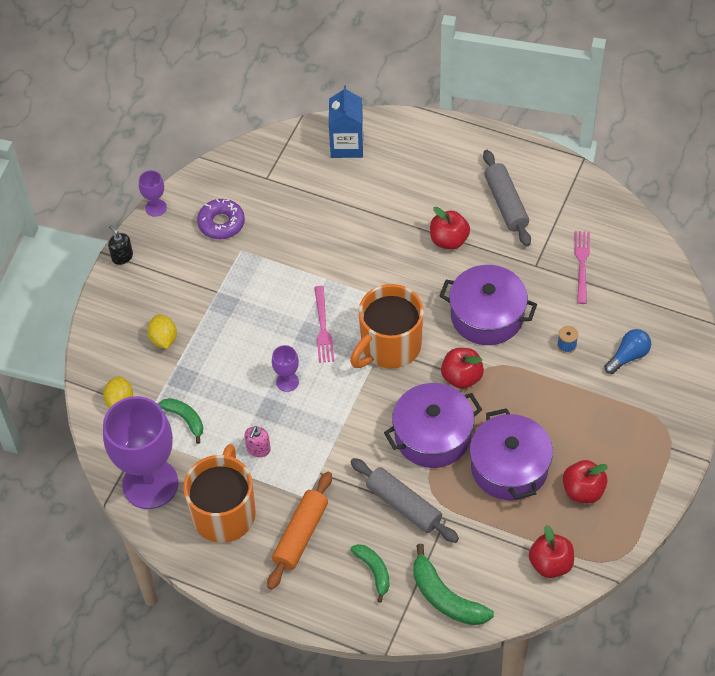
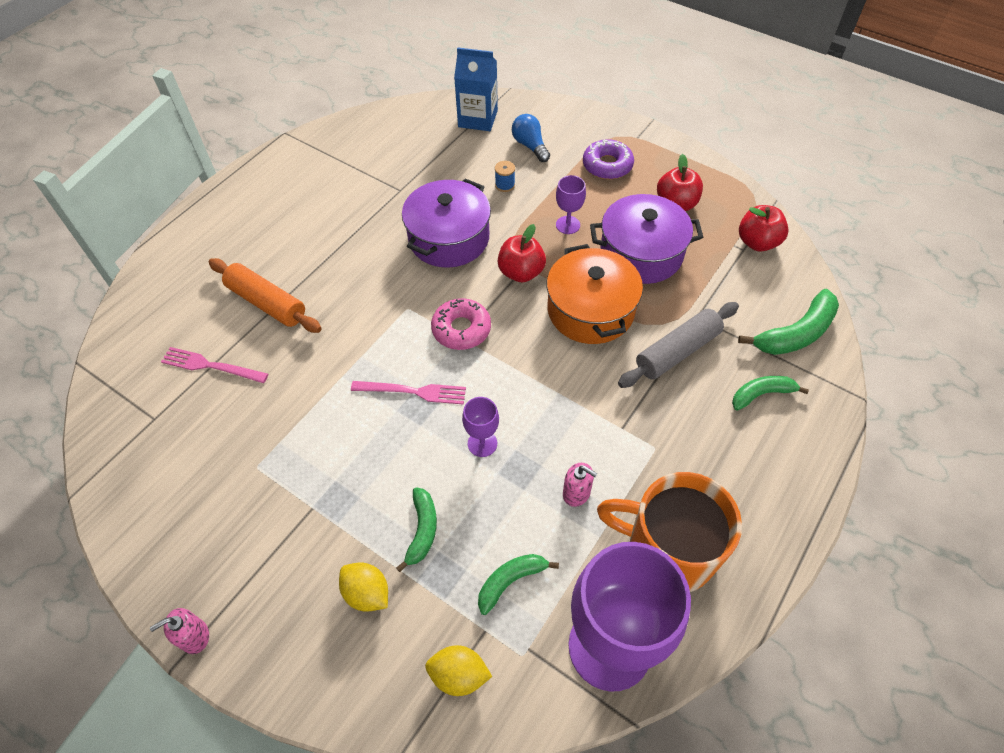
camera: 80 degrees left, 0 degrees up
(122, 257) = (194, 636): black soap dispenser -> pink soap dispenser
(156, 208) = (128, 572): purple goblet -> purple goblet (568, 225)
(163, 339) = (367, 593): yellow lemon -> yellow lemon turned 45 degrees clockwise
(212, 360) = (422, 530): none -> green banana
(221, 223) = (200, 485): purple donut -> purple donut (607, 165)
(301, 535) = (708, 463): orange rolling pin -> orange rolling pin (267, 303)
(347, 145) = (152, 323): blue carton -> blue carton (478, 119)
(389, 346) = (461, 329): orange mug -> pink donut
(432, 435) = (590, 310): purple pot -> orange pot
(449, 240) = (337, 252): red apple -> none
(506, 204) = (311, 198): grey rolling pin -> none
(582, 264) = (412, 157): pink fork -> pink fork (211, 366)

